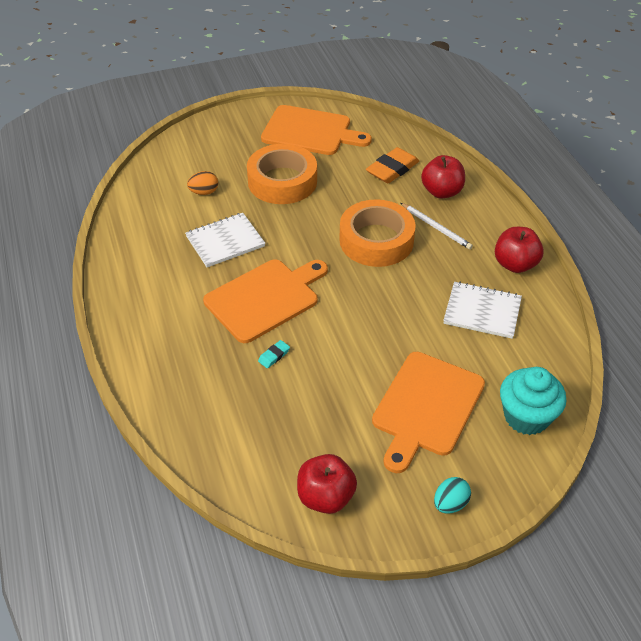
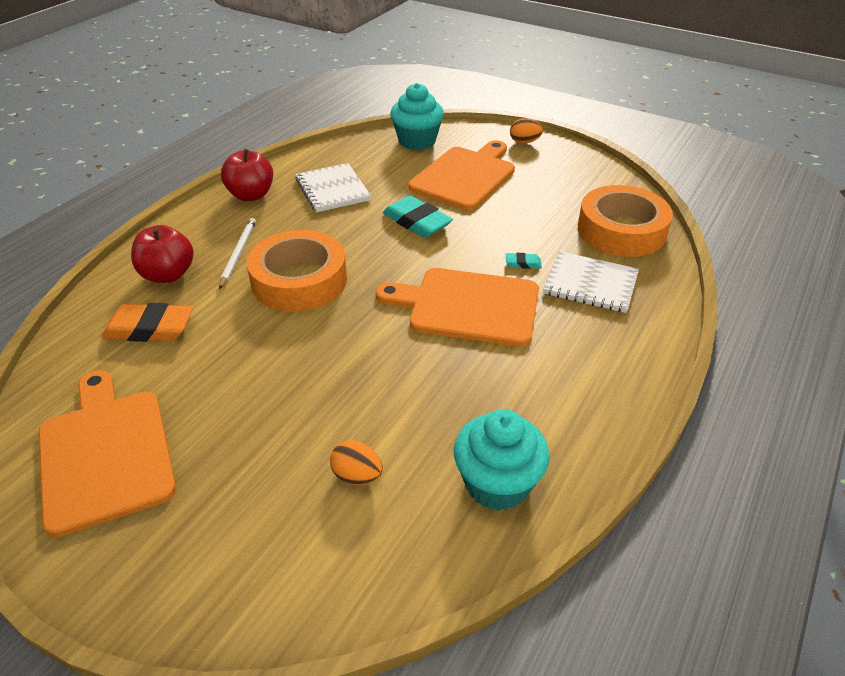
camera: 130 degrees left, 5 degrees down
(142, 230) = (497, 484): none -> turquoise cupcake
(225, 241) = (425, 388): white notebook -> white notebook (590, 284)
(282, 181) = (259, 410): orange tape -> orange tape (621, 230)
(325, 497) = (594, 182): red apple -> none
(386, 332) = (417, 222): none -> turquoise eraser
(426, 407) = (465, 176): orange cutting board -> orange cutting board turned 45 degrees counterclockwise
(450, 504) = (524, 142): turquoise egg -> orange egg

